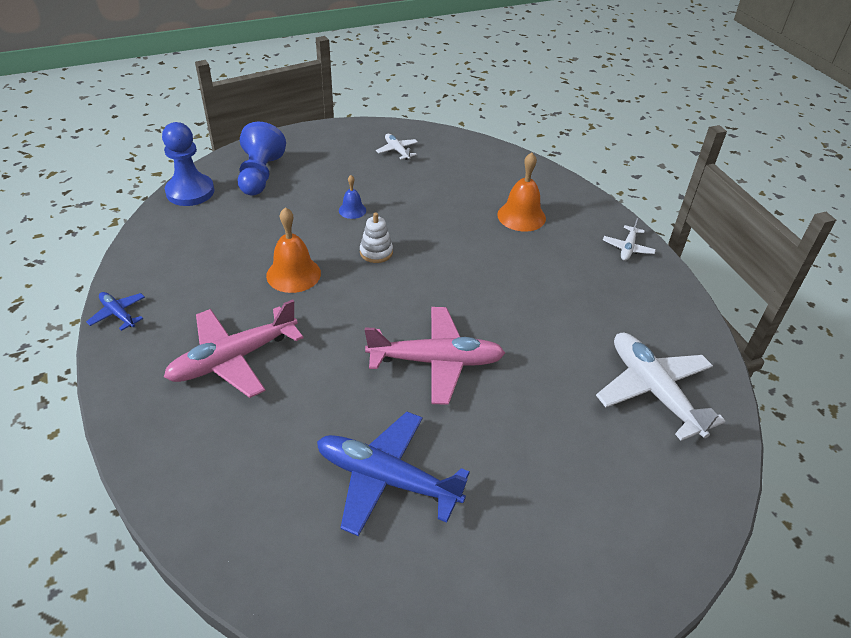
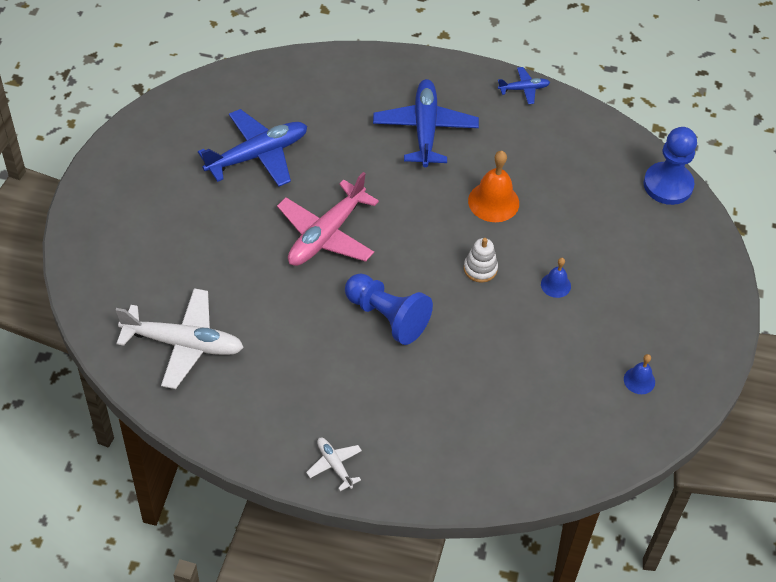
camera: 125 degrees right, 10 degrees up
(233, 359) = (425, 129): pink plane -> blue plane
(260, 175) = (664, 245): blue pawn -> blue pawn (387, 317)
(397, 150) = (639, 380): white plane -> blue bell
(521, 216) = (448, 413): orange bell -> none

